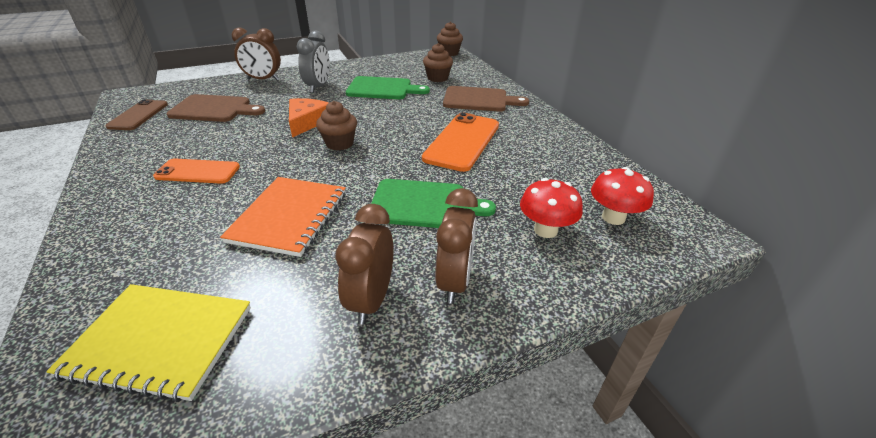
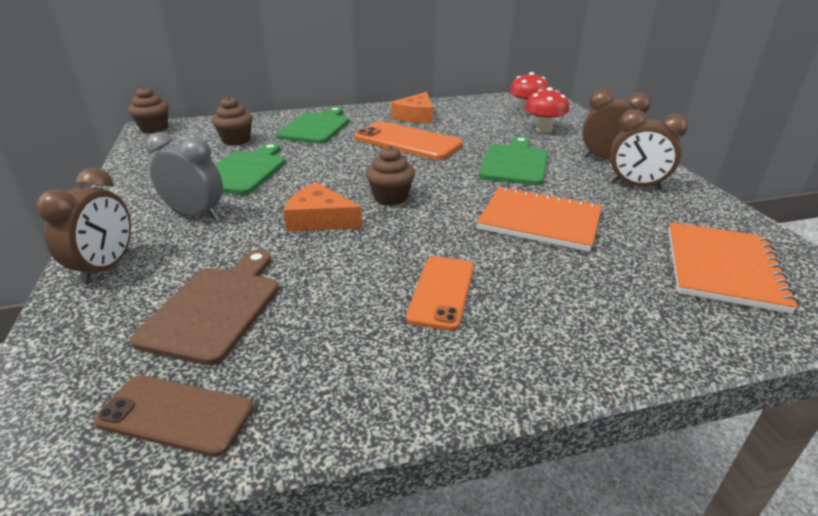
camera: 80 degrees left, 5 degrees down
(160, 341) = (723, 268): yellow notebook -> orange notebook
(479, 100) = (316, 127): brown cutting board -> green cutting board
(538, 141) = (416, 116): none -> orange cheese

